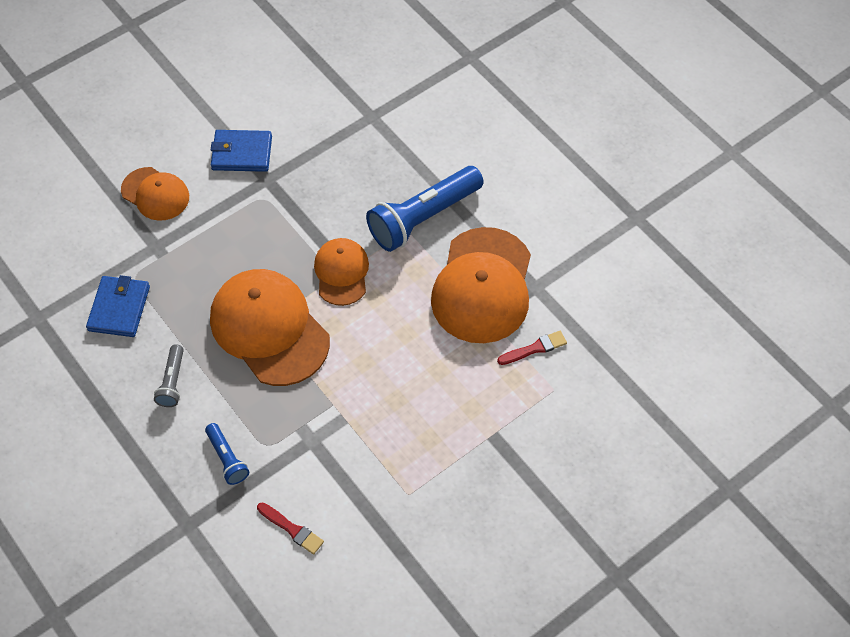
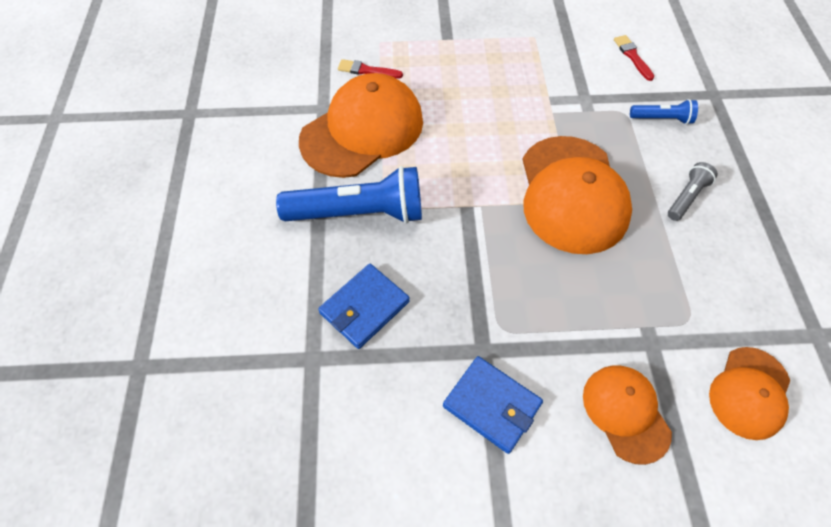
camera: 145 degrees left, 0 degrees up
(119, 308) = (718, 294): blue wallet -> blue wallet (364, 307)
(227, 459) = (662, 119): blue flashlight -> blue flashlight turned 90 degrees clockwise
(341, 273) = (473, 206): orange cap -> orange cap (749, 393)

